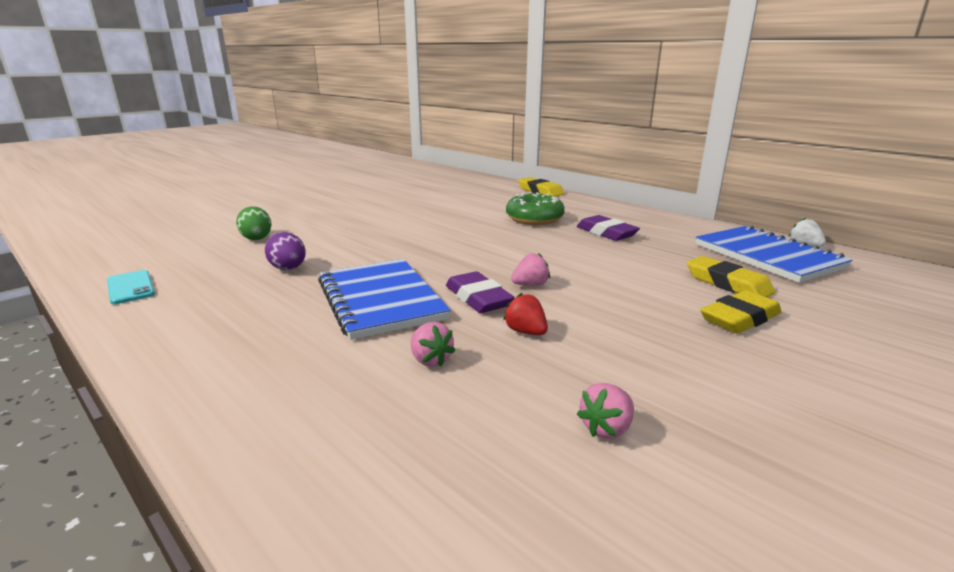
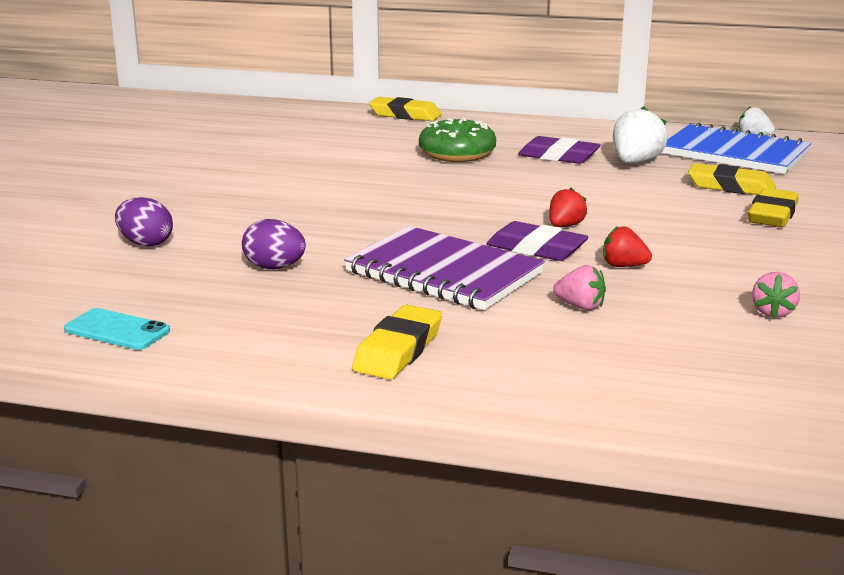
camera: 30 degrees left, 0 degrees up
(236, 355) = (398, 350): none -> yellow eraser
(256, 238) = (145, 243): green egg -> purple egg
(380, 300) = (443, 273): blue notebook -> purple notebook
(530, 285) = (565, 226): pink strawberry -> red strawberry
(663, 248) = (635, 163): none -> white strawberry

